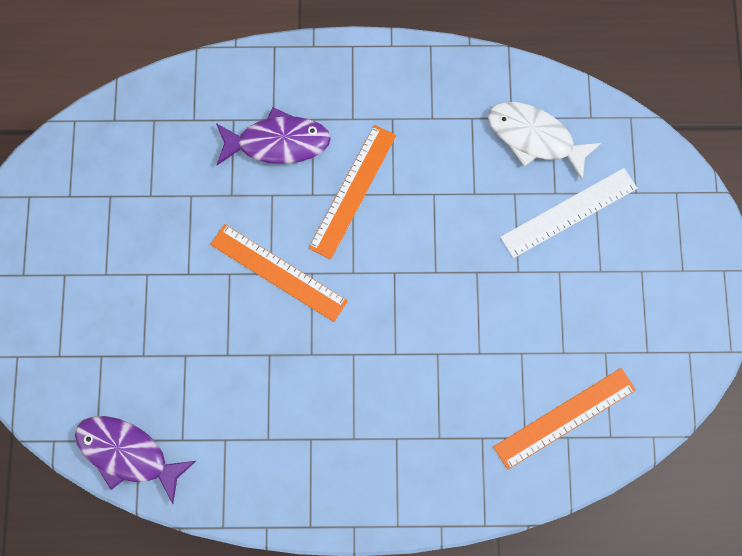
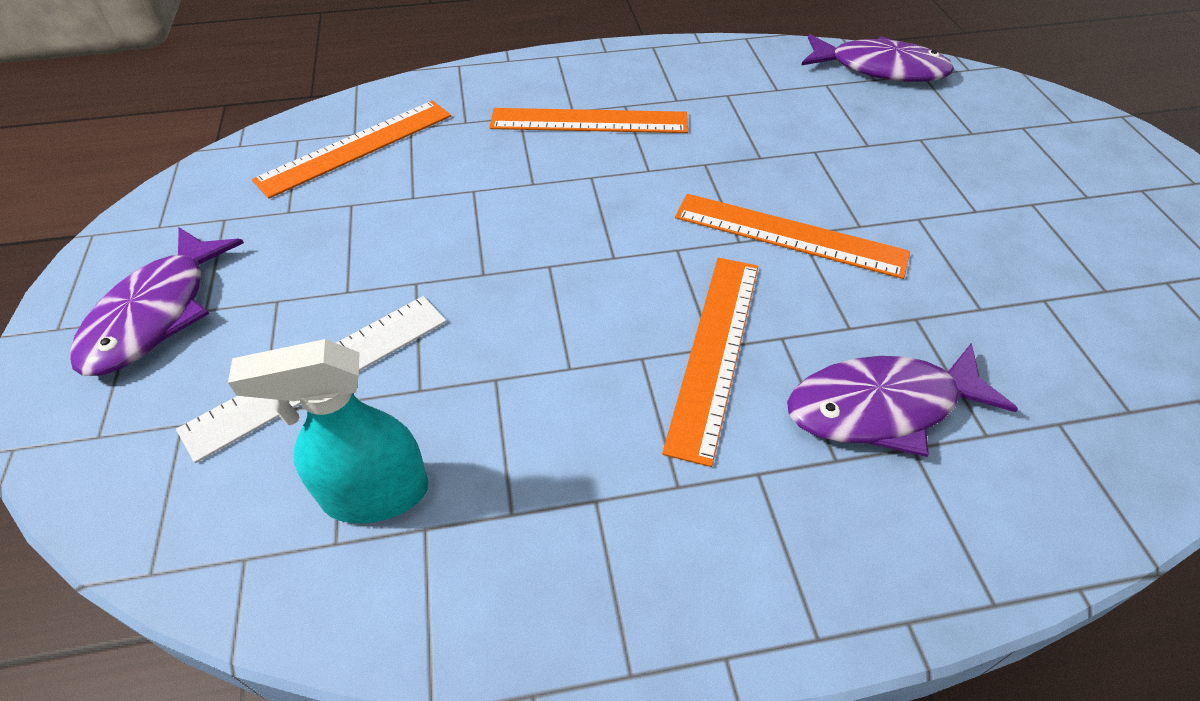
camera: 170 degrees right, 25 degrees down
(386, 420) = (589, 121): none -> orange ruler
(535, 138) = (375, 494): white fish -> turquoise spray bottle
(669, 271) = (156, 314): none -> purple fish

